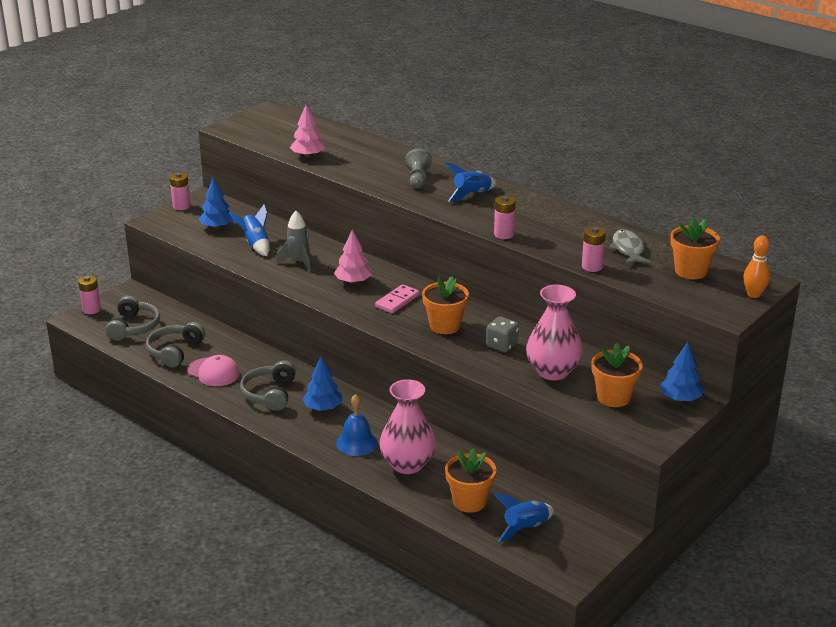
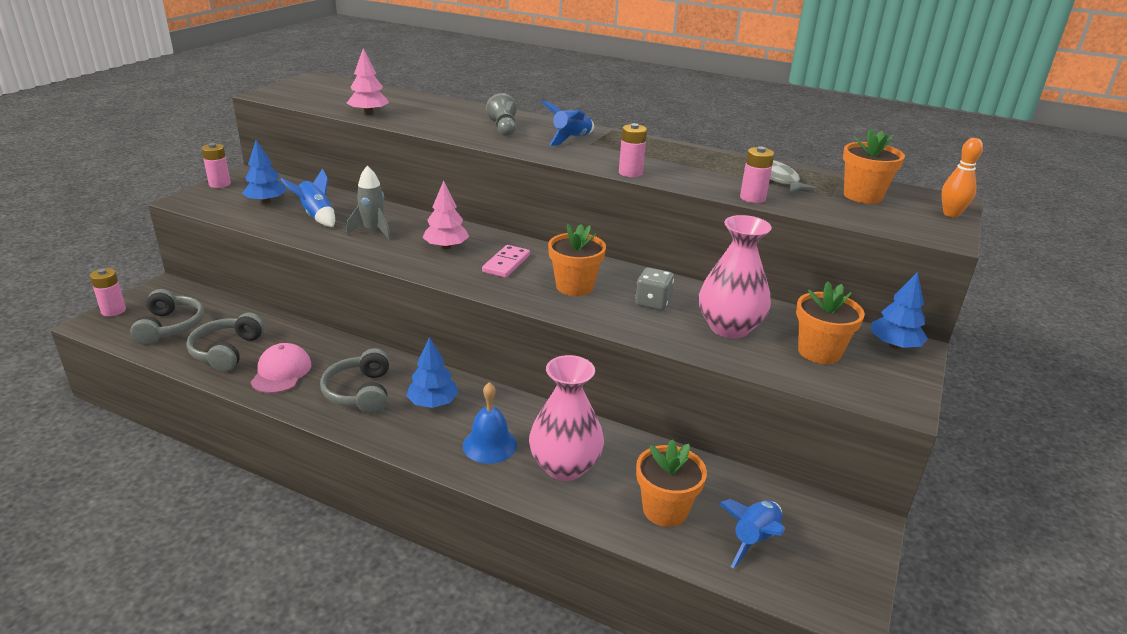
camera: 15 degrees left, 0 degrees up
(213, 372) = (281, 372): pink cap -> pink cap turned 105 degrees counterclockwise

